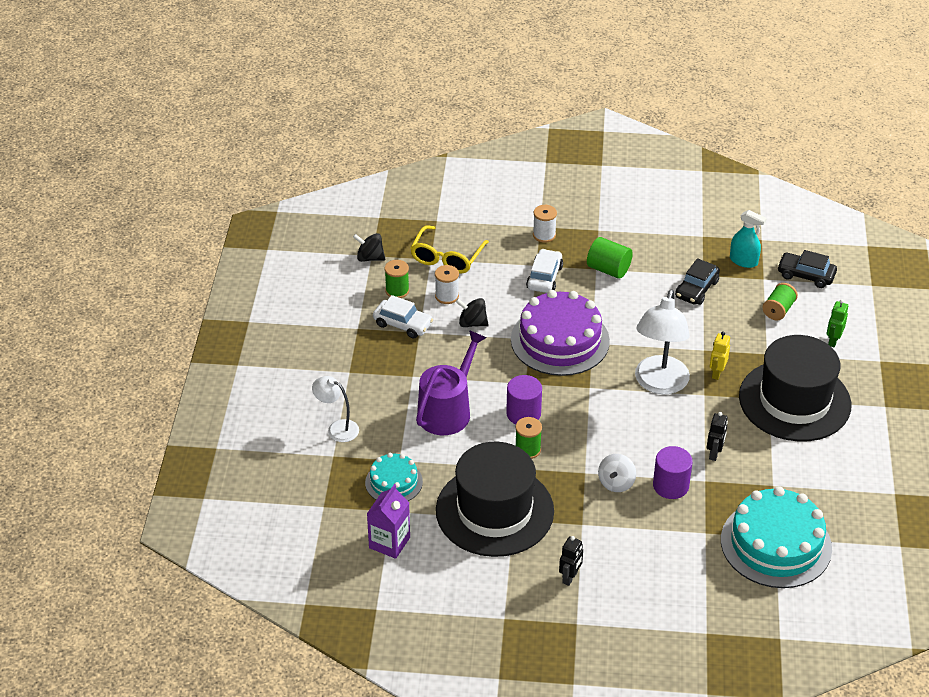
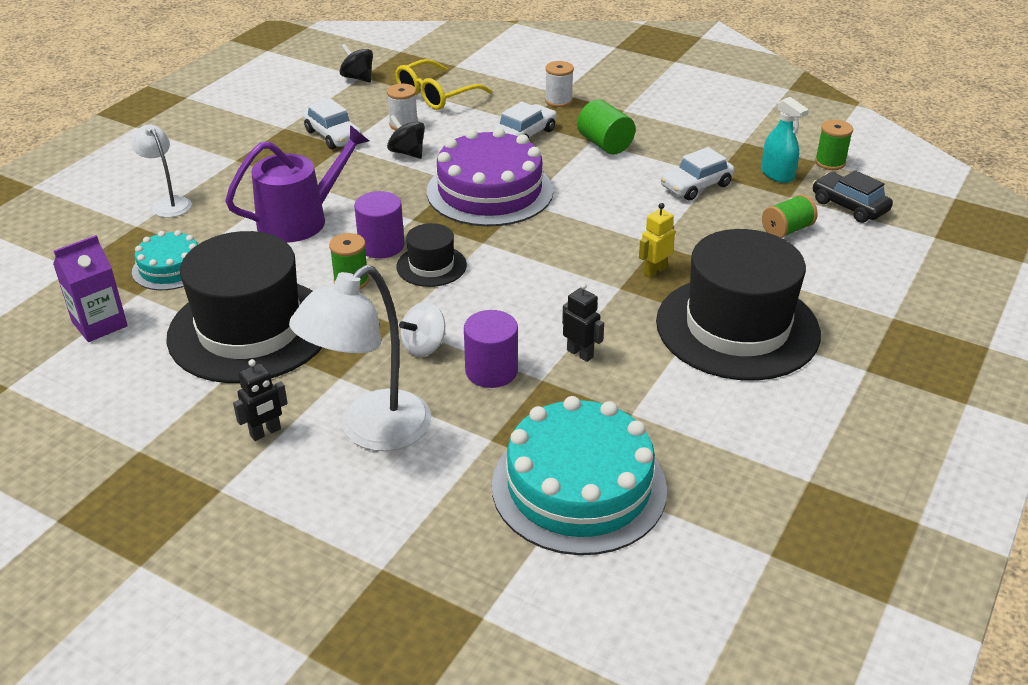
camera: 25 degrees right, 5 degrees down
(397, 291) = (357, 108): green spool -> green spool (830, 162)
(570, 419) = (431, 266): none -> black hat
(659, 384) = (571, 262): white lamp -> white lamp (371, 431)
(696, 289) = (696, 186): black car -> white car
(714, 454) = (580, 353): black robot -> black robot turned 90 degrees counterclockwise
(833, 341) = (839, 279): green robot -> none

